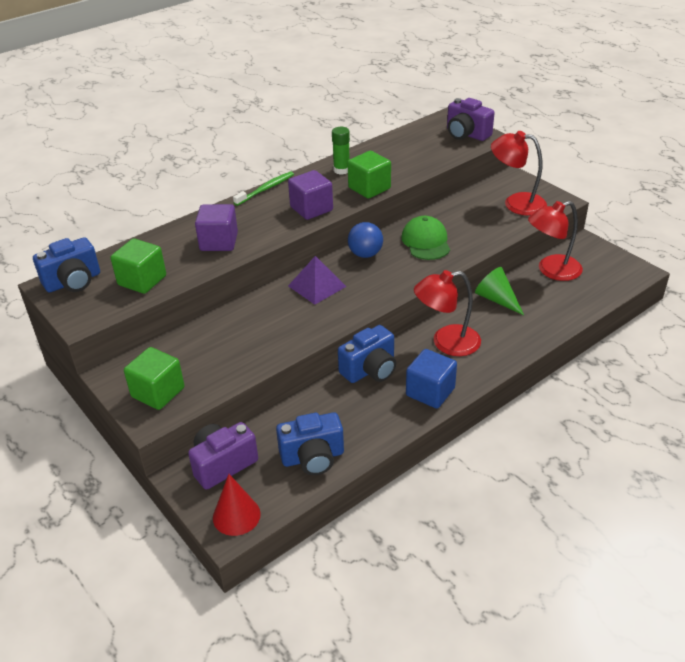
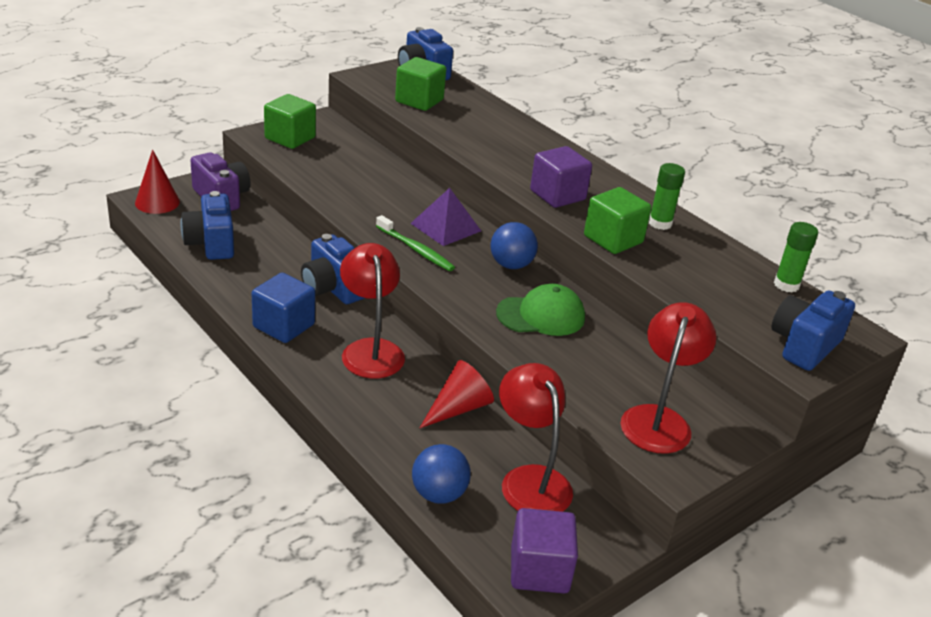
camera: 85 degrees right, 5 degrees down
(219, 242) = (486, 138): purple cube -> purple cube (539, 570)
(266, 189) = (603, 170): green toothbrush -> green toothbrush (416, 249)
(404, 133) = (786, 285): none -> green glue stick
(466, 134) = (804, 346): purple camera -> blue camera
(497, 299) = (458, 408): green cone -> red cone
(581, 304) = (439, 494): none -> blue ball

